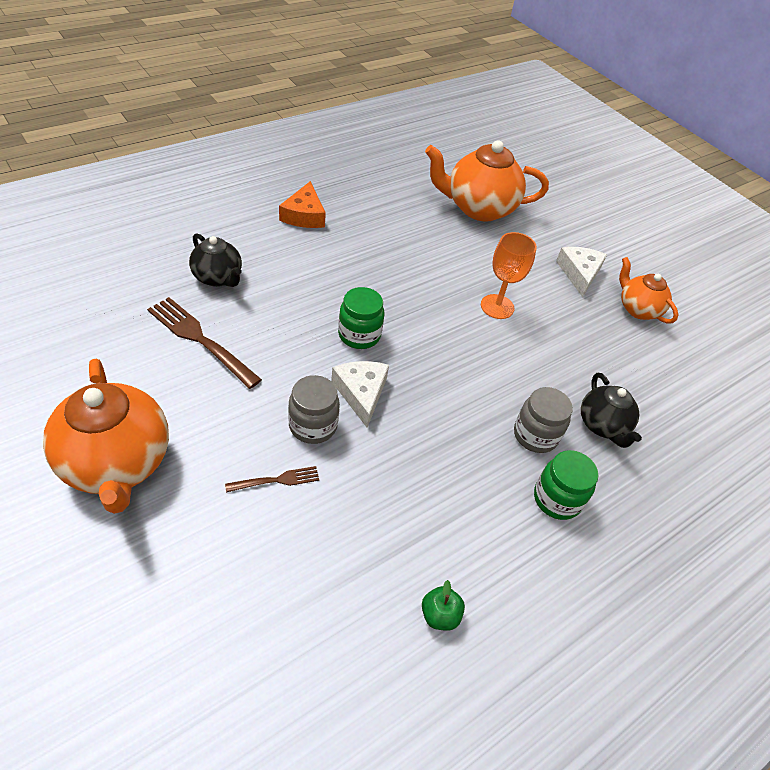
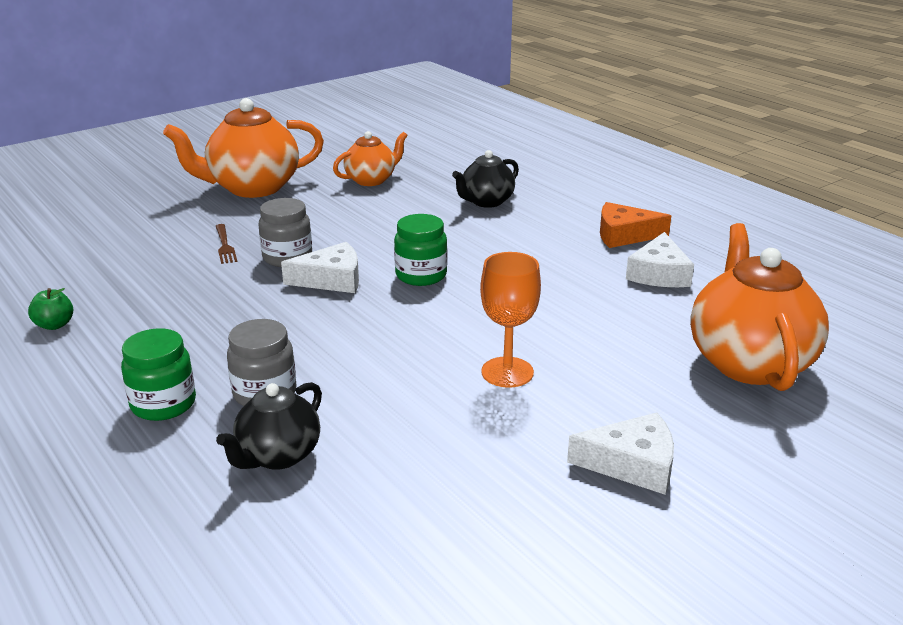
camera: 95 degrees right, 20 degrees down
(200, 339) = (395, 202): brown fork -> none
(368, 214) = (659, 274): none -> white cheese
(602, 426) = (278, 456): black teapot -> black teapot turned 45 degrees counterclockwise
(637, 309) = (562, 533): orange teapot -> orange teapot (371, 180)

